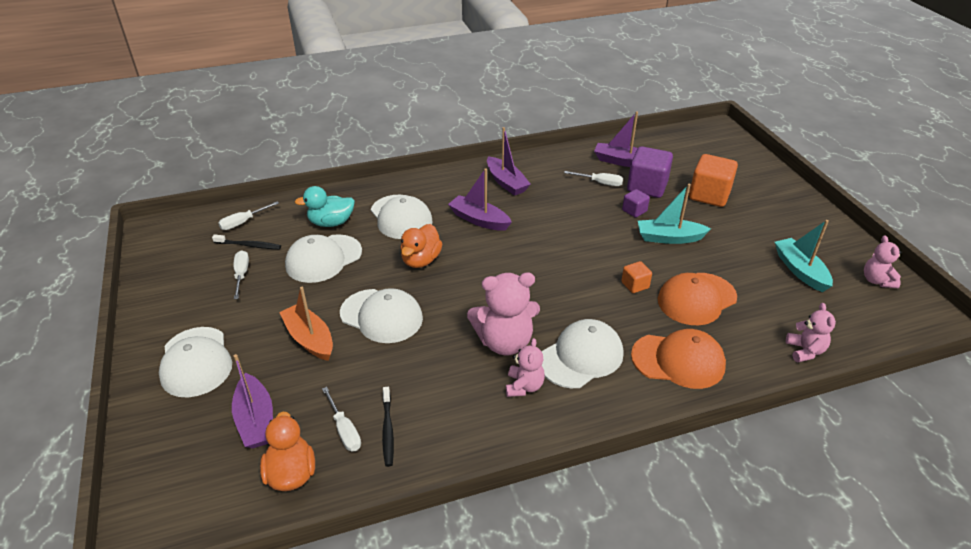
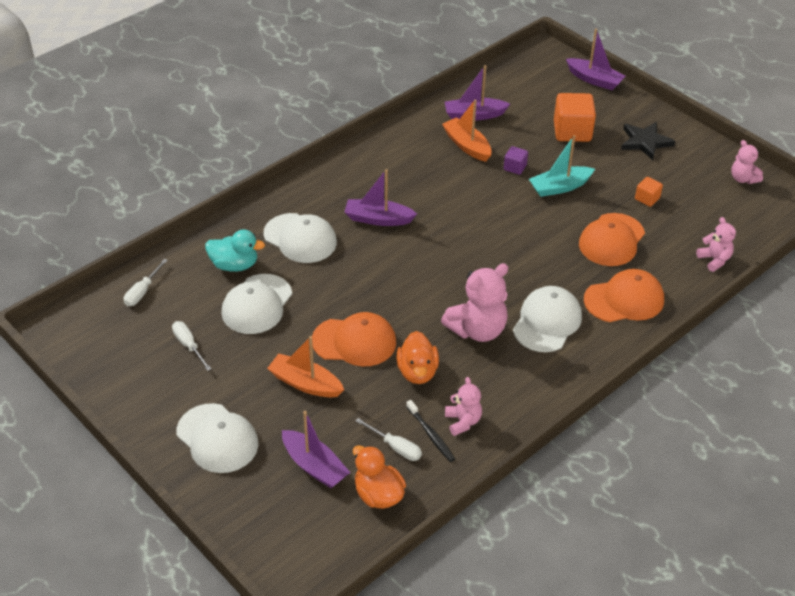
camera: 25 degrees left, 5 degrees up
(249, 245) = (170, 314): black toothbrush -> none
(331, 223) = (234, 265): turquoise duck -> turquoise duck turned 135 degrees counterclockwise
(381, 316) = (354, 342): white cap -> orange cap
(421, 260) = (352, 277): orange duck -> orange duck (417, 372)
(506, 182) = (377, 170): purple boat -> purple boat (594, 80)
(524, 386) = (516, 362): pink teddy bear -> pink teddy bear (463, 421)
(600, 183) = (467, 146): white screwdriver -> orange boat
(635, 285) = (555, 243): orange cube -> orange cube (647, 199)
(647, 187) = (512, 138): purple cube -> none
(781, 221) = (645, 142): none -> black star
(800, 270) = (681, 187): turquoise boat -> none

